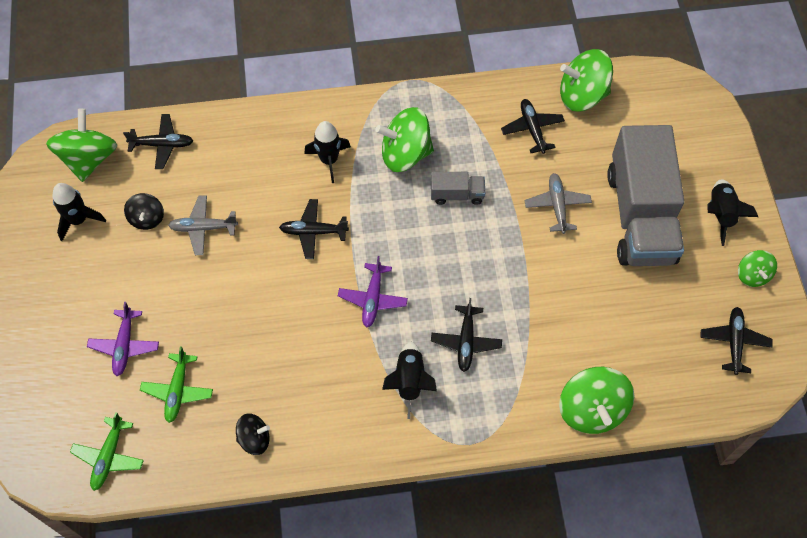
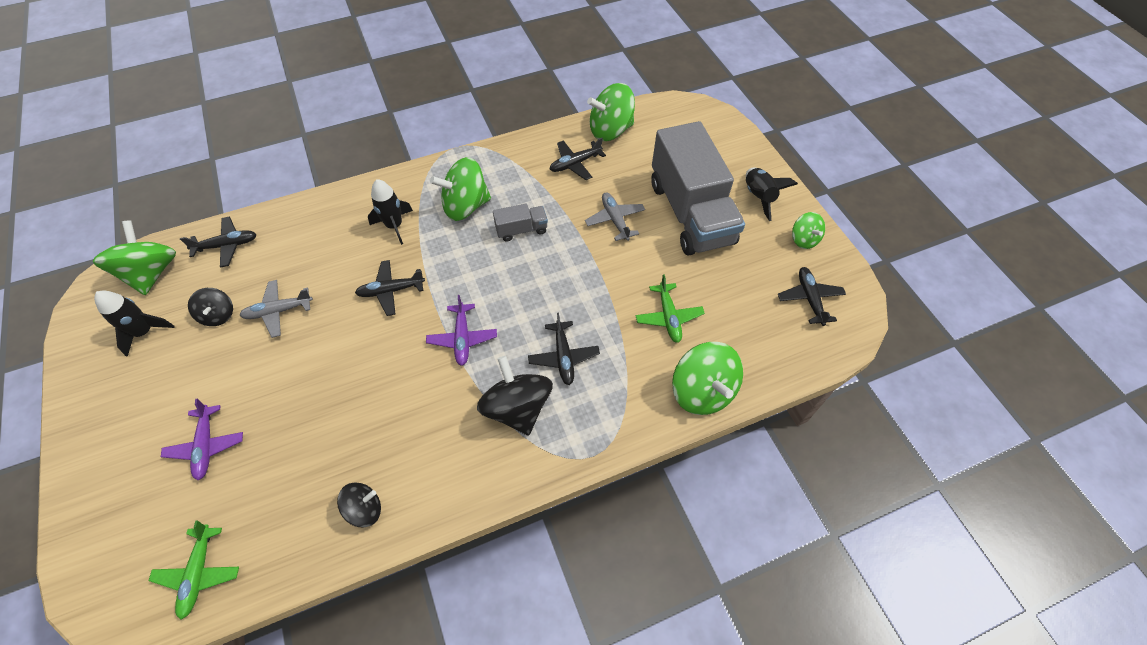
camera: 15 degrees left, 5 degrees down
(178, 391) = (271, 479): green plane -> green plane (668, 317)
(410, 381) = (517, 408): black rocket -> black spinning top
(532, 129) = (575, 164): black plane -> black plane turned 90 degrees counterclockwise

